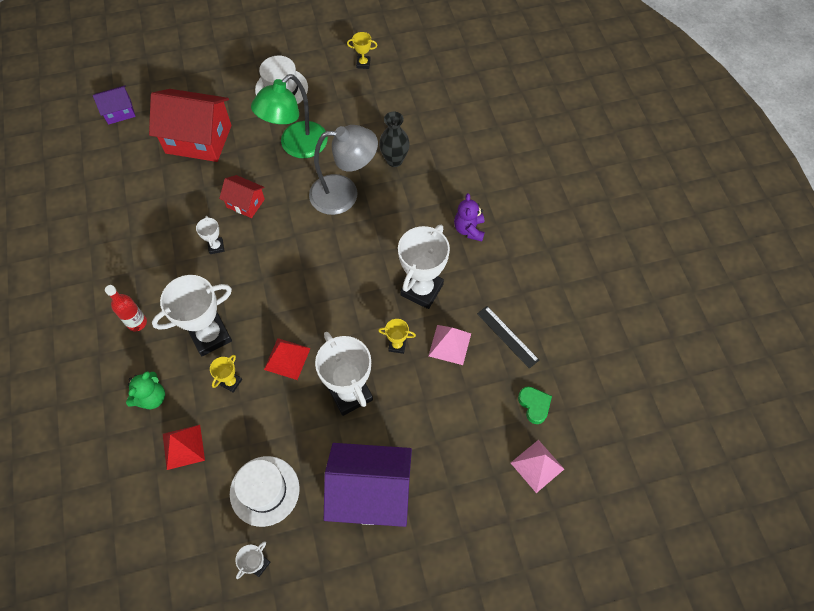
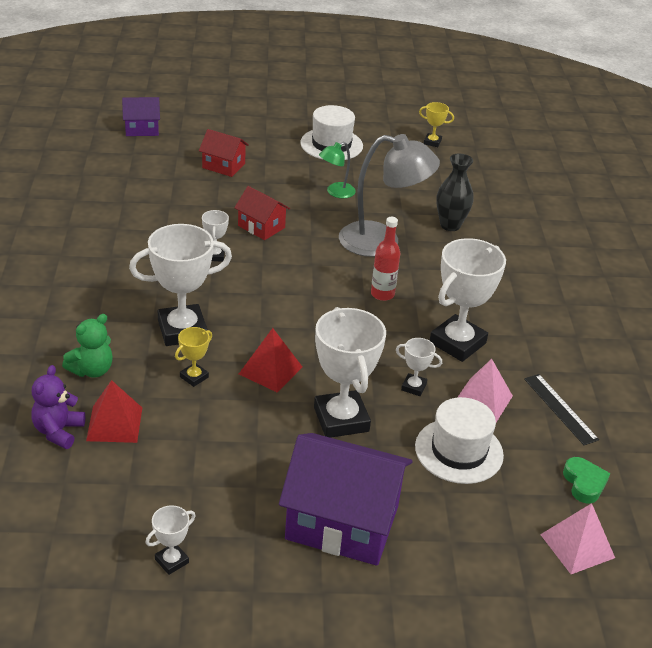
camera: 10 degrees right, 25 degrees down
(137, 323) = (98, 301): red bottle -> red bottle (382, 294)
(198, 139) = (223, 166): red house -> red house, size x0.51
(264, 490) = (203, 489): white hat -> white hat (459, 451)
(296, 146) = (336, 192): green lamp -> green lamp, size x0.50
(397, 345) = (413, 387): yellow trophy -> white trophy
(469, 229) = (529, 301): purple teddy bear -> purple teddy bear (58, 431)

